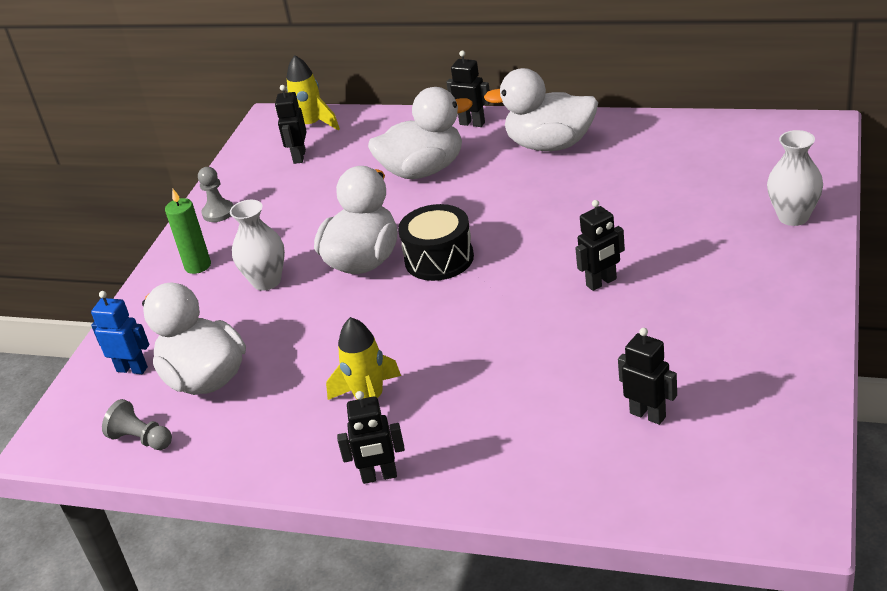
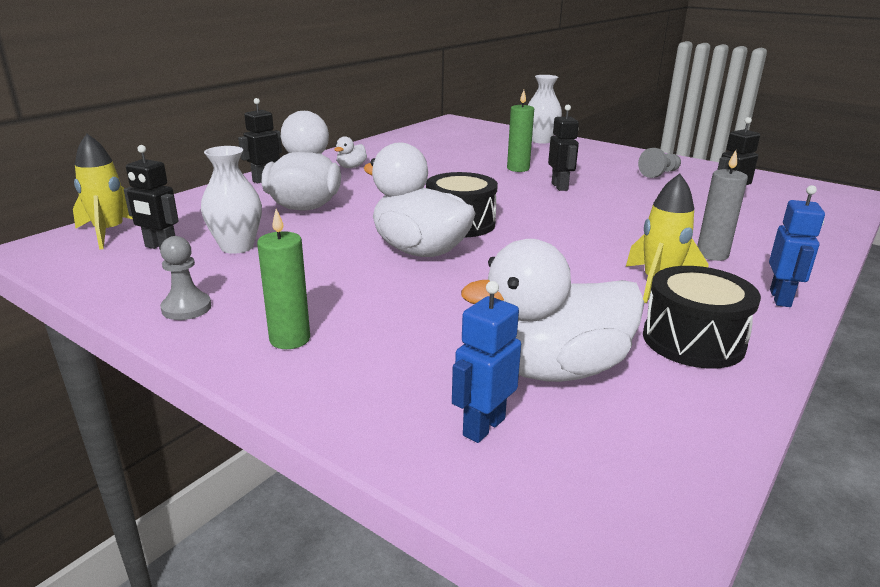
camera: 75 degrees left, 10 degrees down
(141, 439) = (662, 439): grey pawn -> grey pawn (659, 174)
(266, 281) = (390, 301): white vase -> white vase (237, 247)
(273, 434) = (693, 340): none -> black drum
(379, 476) = (780, 298): black robot -> blue robot
(462, 422) = (712, 254): none -> grey candle
(550, 145) = (351, 167): white duck -> white duck, size x0.43
(644, 237) = (518, 169): none -> green candle

